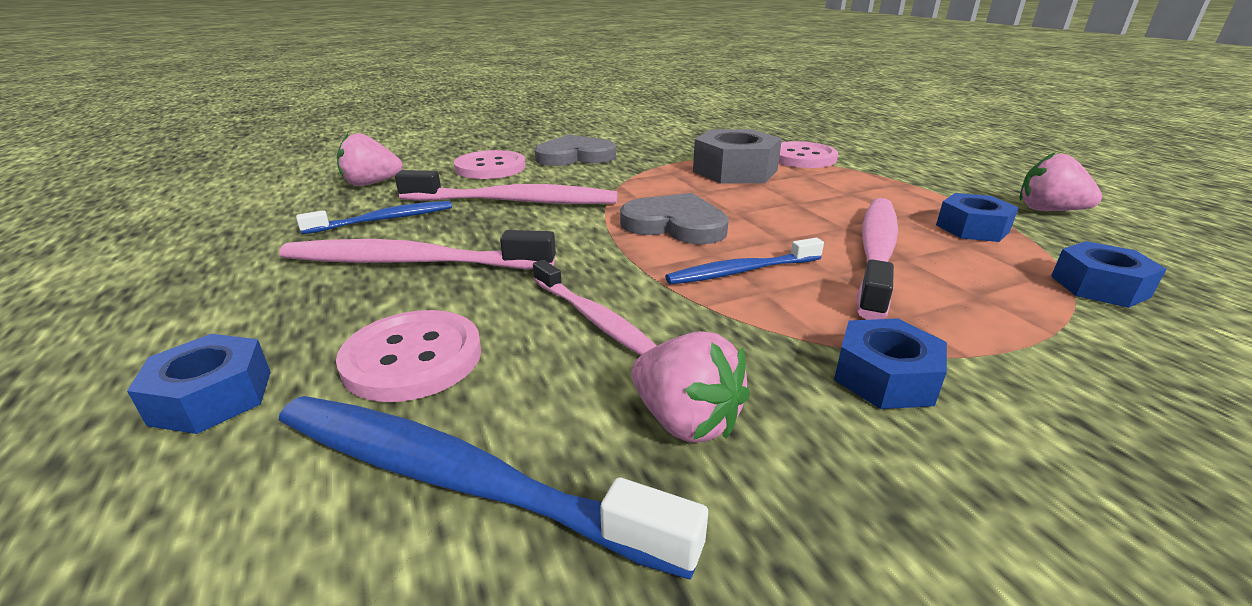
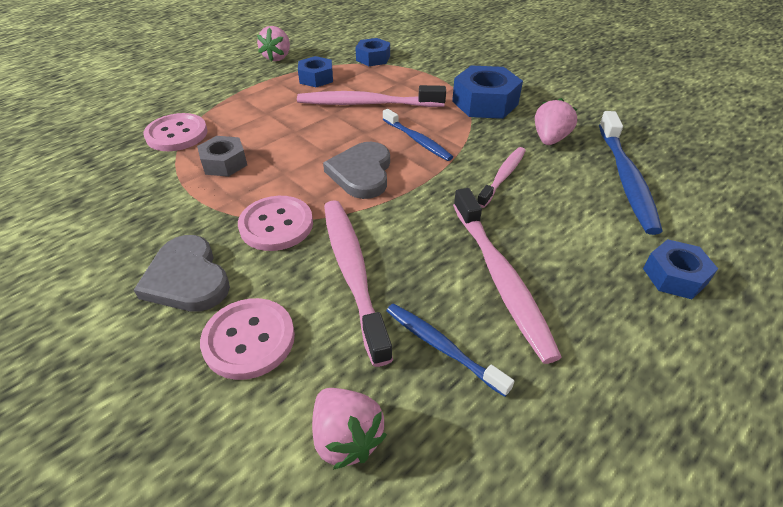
camera: 110 degrees left, 15 degrees up
(412, 358) = (585, 223): pink button -> pink button (276, 225)
(735, 171) = (224, 163): grey nut -> grey nut, size x0.62
(884, 377) = (485, 103): blue nut -> blue nut, size x1.62

